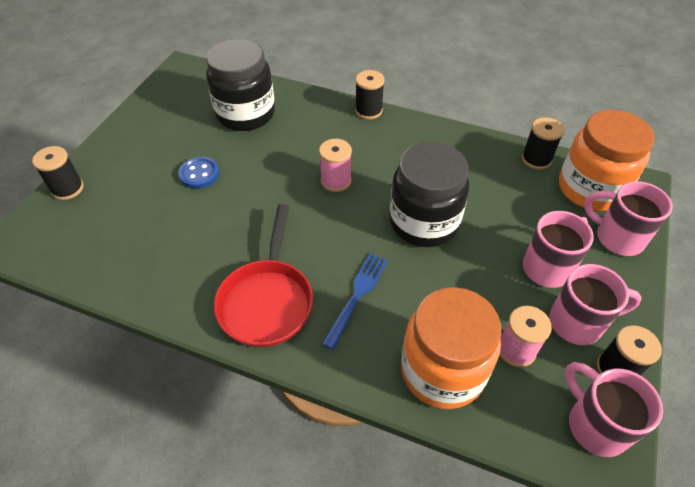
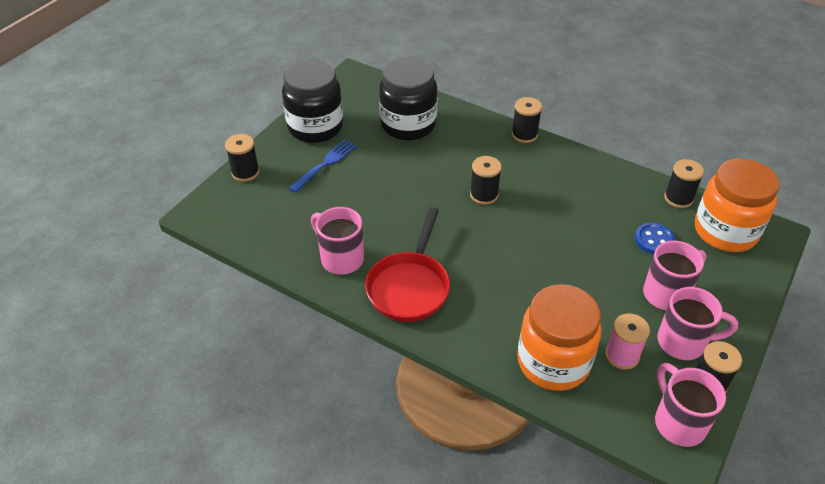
camera: 10 degrees right, 5 degrees down
(199, 174) = (361, 174): blue button -> blue button (654, 240)
(336, 181) = (484, 195): pink spool -> black spool
(357, 296) = (488, 293): blue fork -> blue fork (325, 164)
(424, 222) = (559, 241): black jar -> black jar (315, 127)
(617, 237) = (739, 277): pink mug -> pink mug (341, 258)

